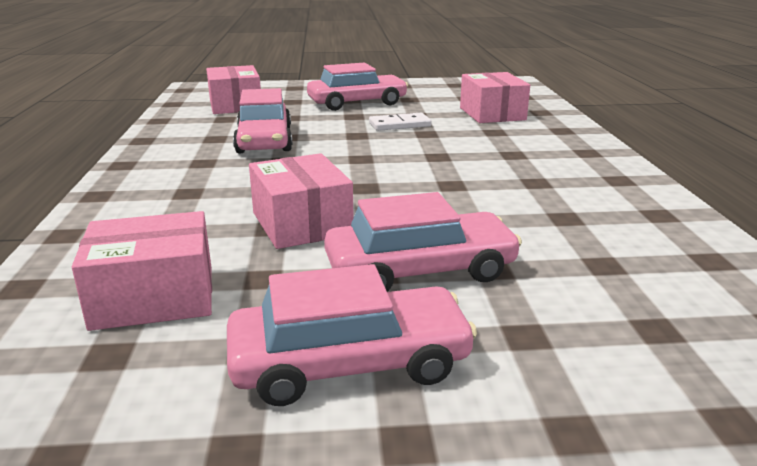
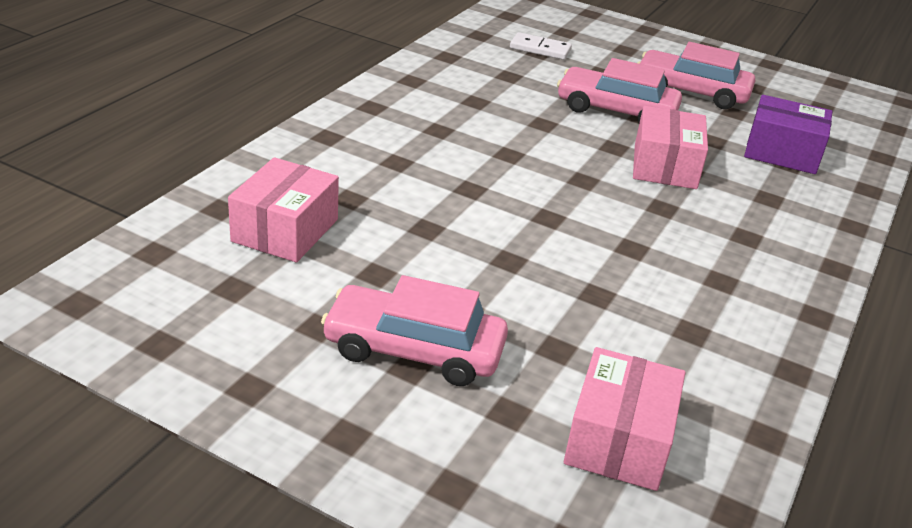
camera: 150 degrees left, 10 degrees up
(154, 297) = (782, 152): pink box -> purple box
(264, 140) = (630, 296): pink car -> none
(399, 125) = (433, 258): white domino -> white domino (540, 49)

